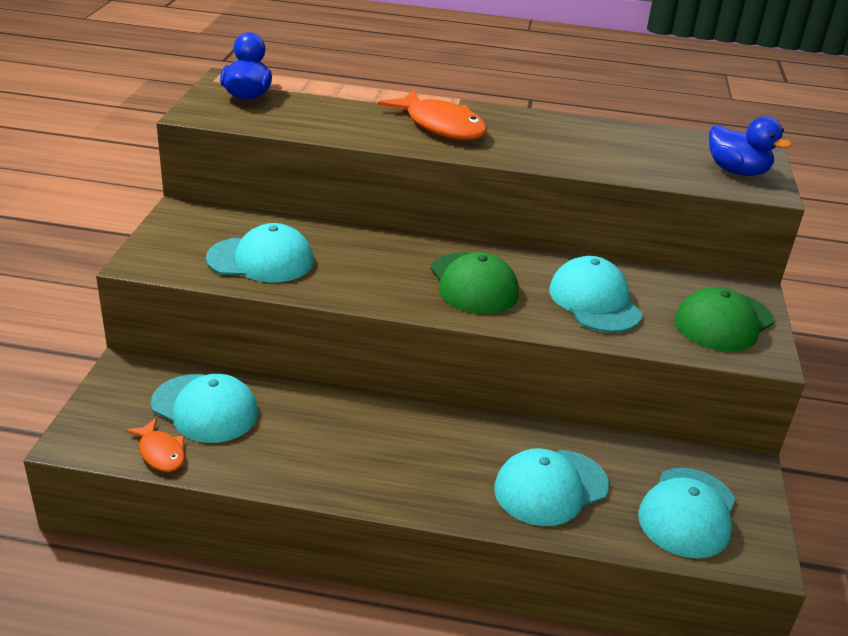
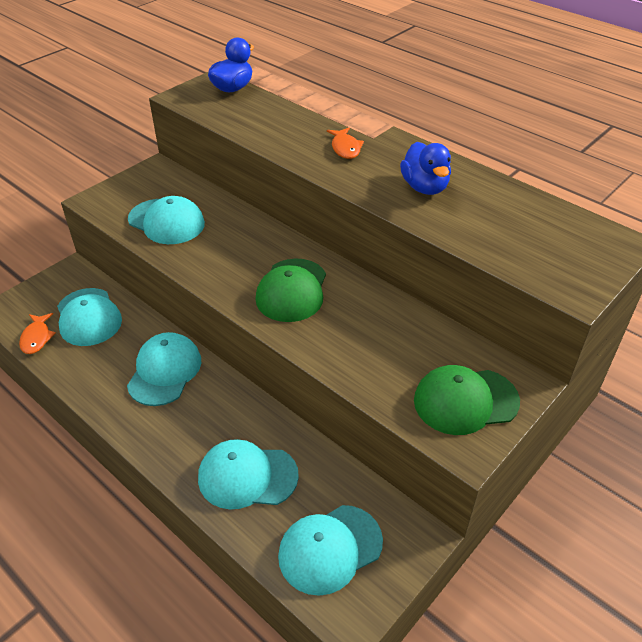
camera: 35 degrees right, 10 degrees up
(441, 126) = (345, 148): orange fish -> orange fish, size x0.54
(594, 301) = (371, 339): turquoise cap -> turquoise cap (164, 371)
(737, 171) = (567, 263): blue duck -> blue duck (424, 187)

